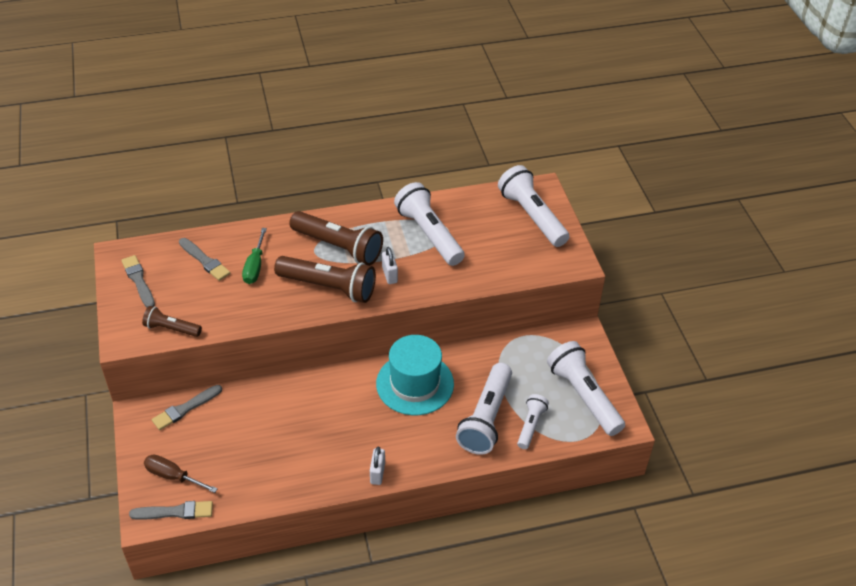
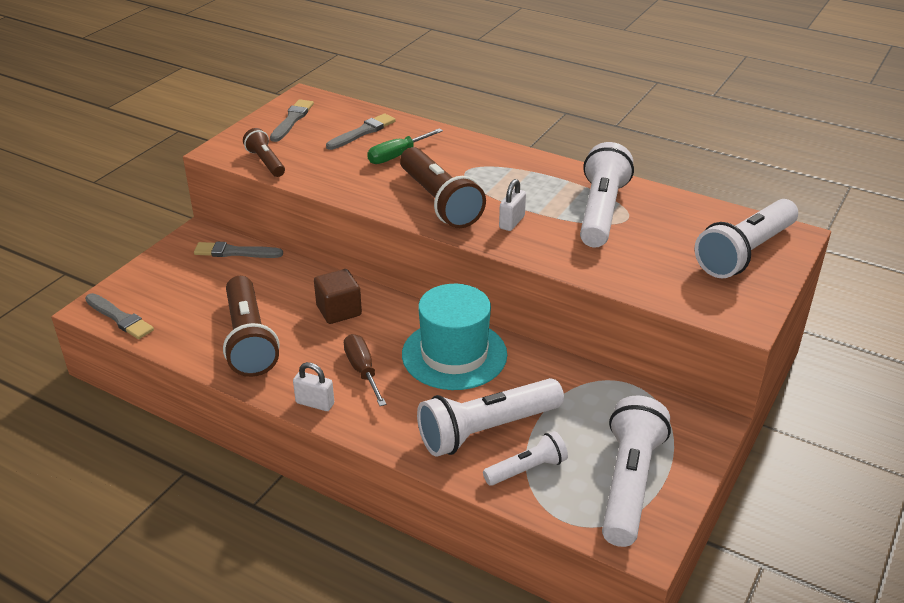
camera: 45 degrees right, 10 degrees down
(173, 476) = (156, 293): brown screwdriver -> brown screwdriver (363, 371)
(205, 261) = (362, 132): grey brush -> grey brush turned 135 degrees counterclockwise
(312, 403) = (339, 311): none -> brown cube
(338, 247) = (493, 178): brown flashlight -> brown flashlight (249, 340)
(377, 473) = (315, 403): white padlock -> white padlock turned 60 degrees clockwise
(532, 216) = (745, 253): white flashlight -> white flashlight turned 150 degrees counterclockwise

